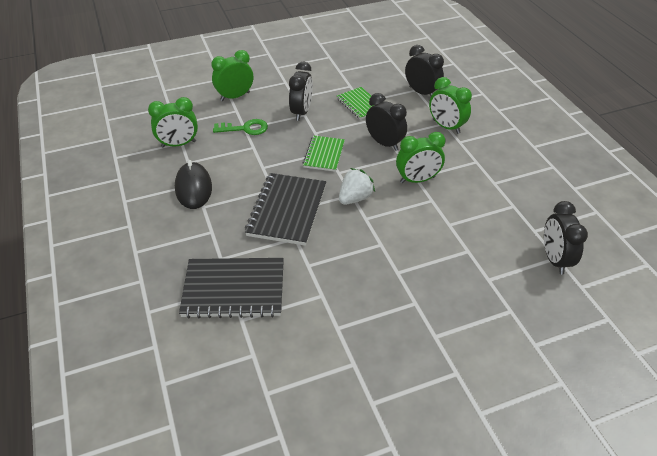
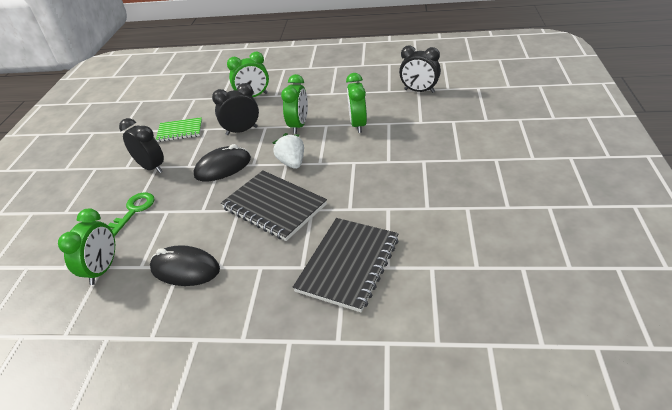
camera: 60 degrees left, 5 degrees down
(235, 96) = (75, 208): green clock -> green clock (358, 125)
(324, 155) = (223, 167): green notebook -> black mouse
(421, 92) = (201, 97): black clock -> none

